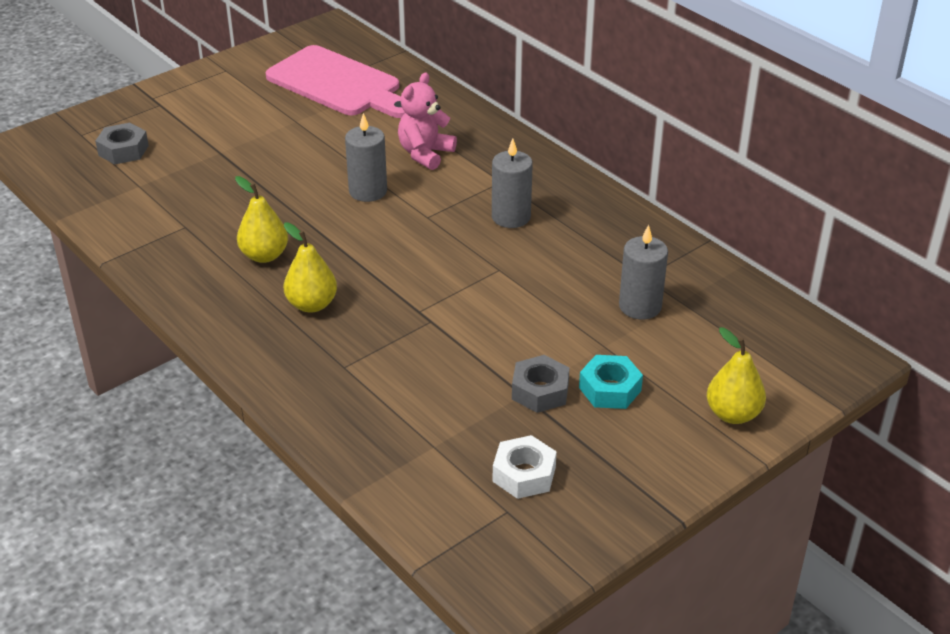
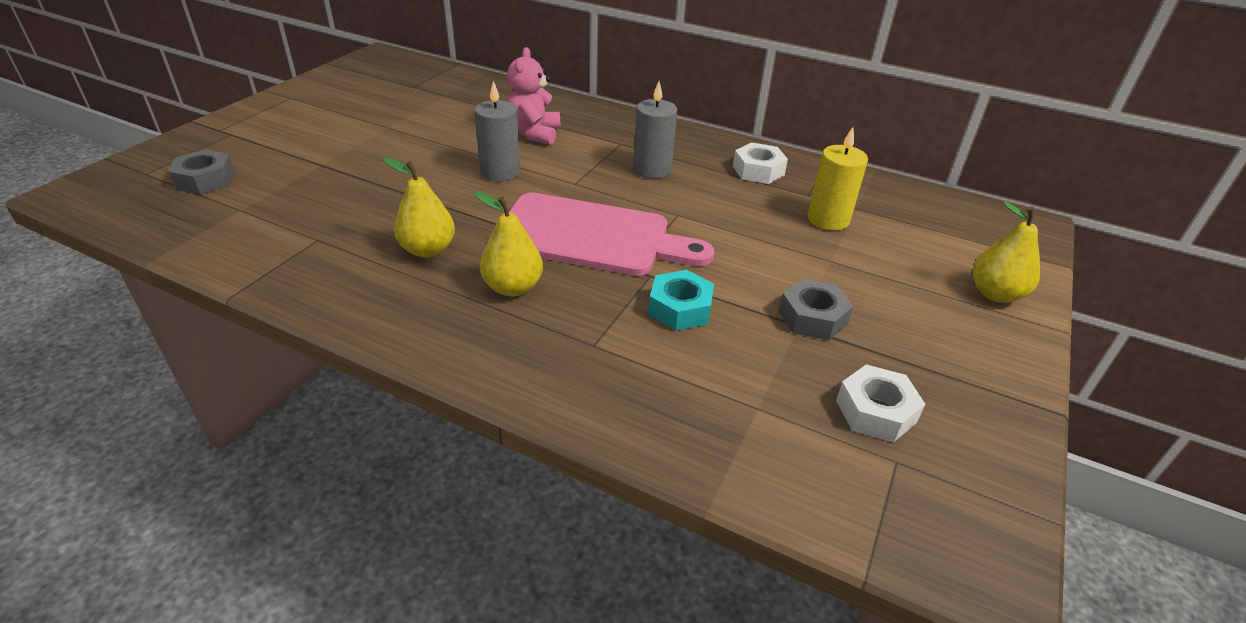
camera: 25 degrees left, 0 degrees up
(338, 84) = (413, 94): pink cutting board -> pink cutting board (591, 236)
(610, 389) = (872, 299): turquoise nut -> turquoise nut (680, 308)
(616, 240) = (758, 170): none -> white nut
(640, 306) = (828, 219): grey candle -> yellow candle

